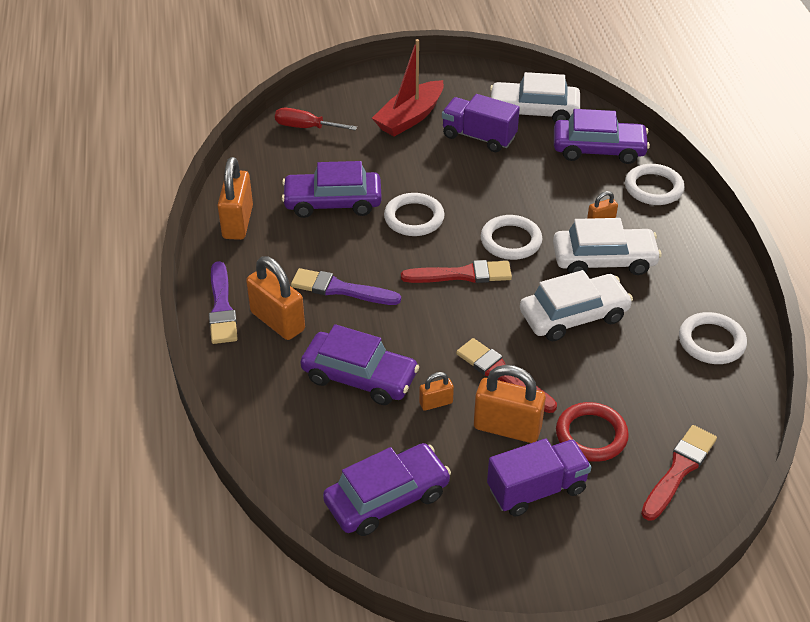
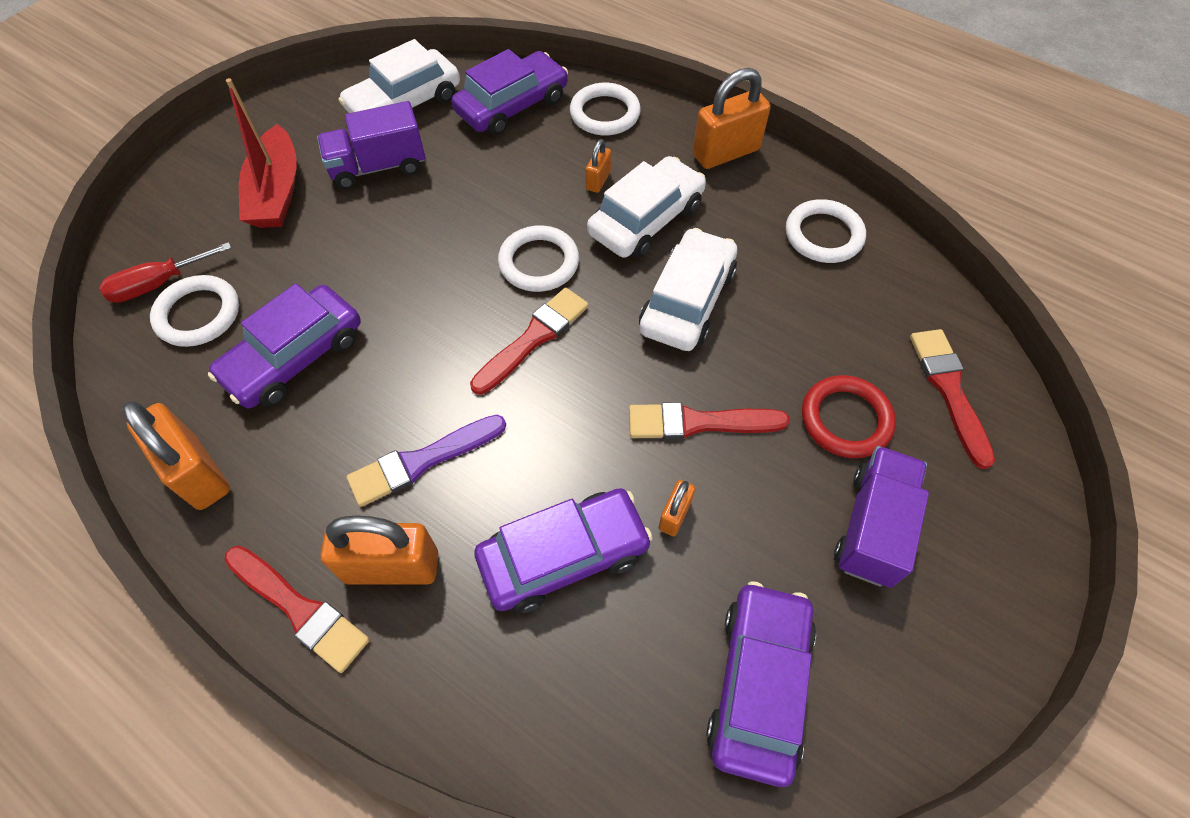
camera: 45 degrees left, 15 degrees up
(222, 307) = (300, 609): purple brush -> red brush
(414, 218) = (410, 309): white ring -> white ring (198, 314)
(507, 428) = (770, 481): orange padlock -> orange padlock (726, 153)

